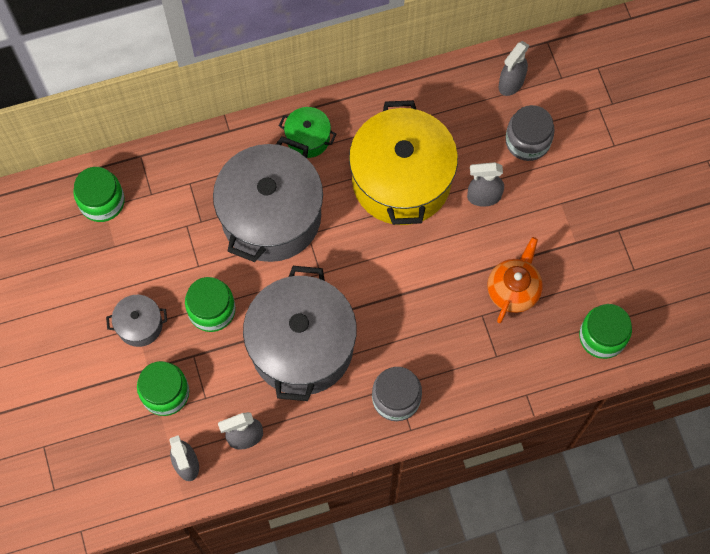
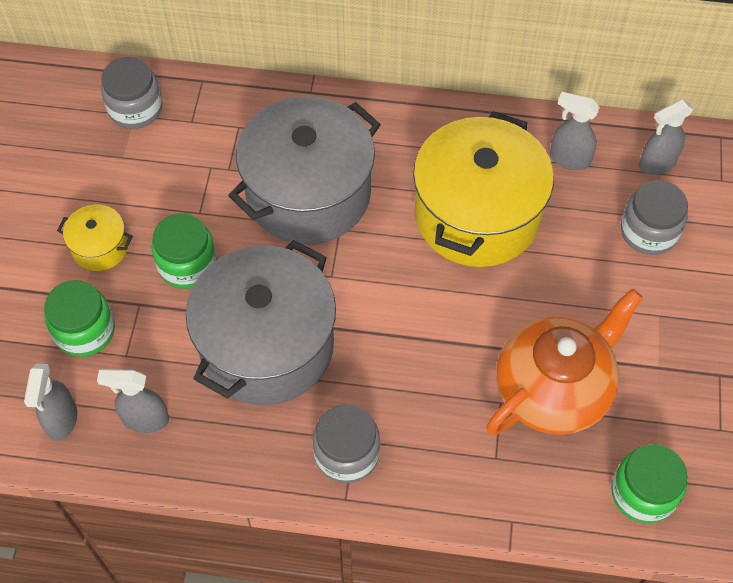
camera: 25 degrees right, 10 degrees down
(102, 201) = (135, 108): green jar -> grey jar
(140, 325) = (100, 247): grey pot -> yellow pot
(308, 138) = (392, 132): green pot -> none
(483, 197) = (566, 270): grey spray bottle -> grey spray bottle (569, 159)
(513, 290) = (554, 389): orange teapot -> orange teapot, size x1.62

